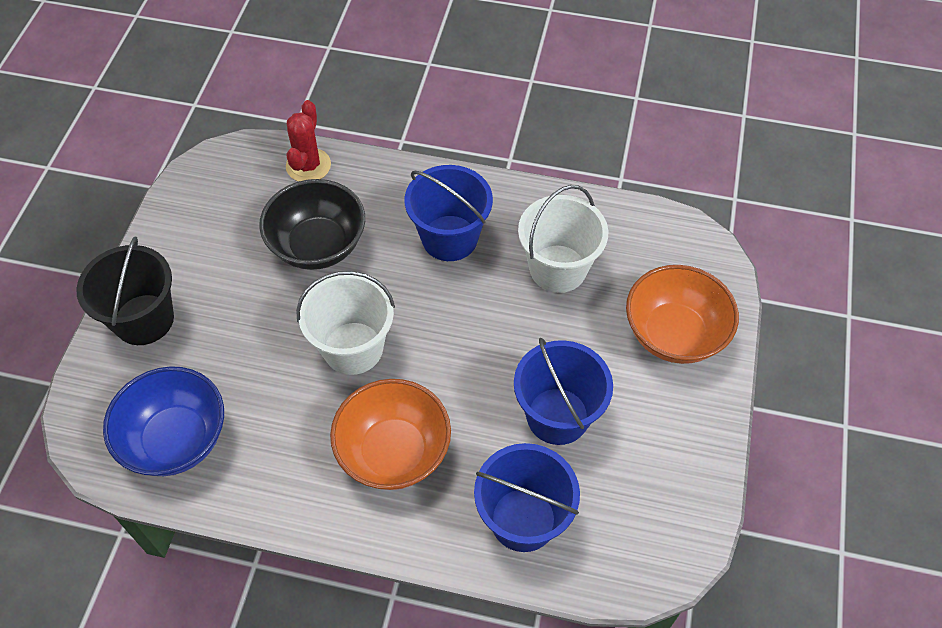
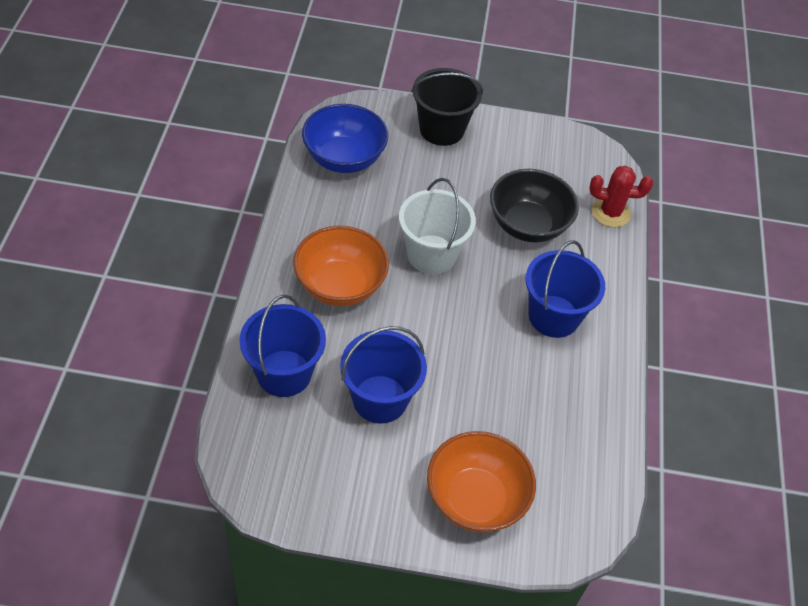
camera: 80 degrees right, 5 degrees down
(558, 268) = (535, 401): white bucket -> none

